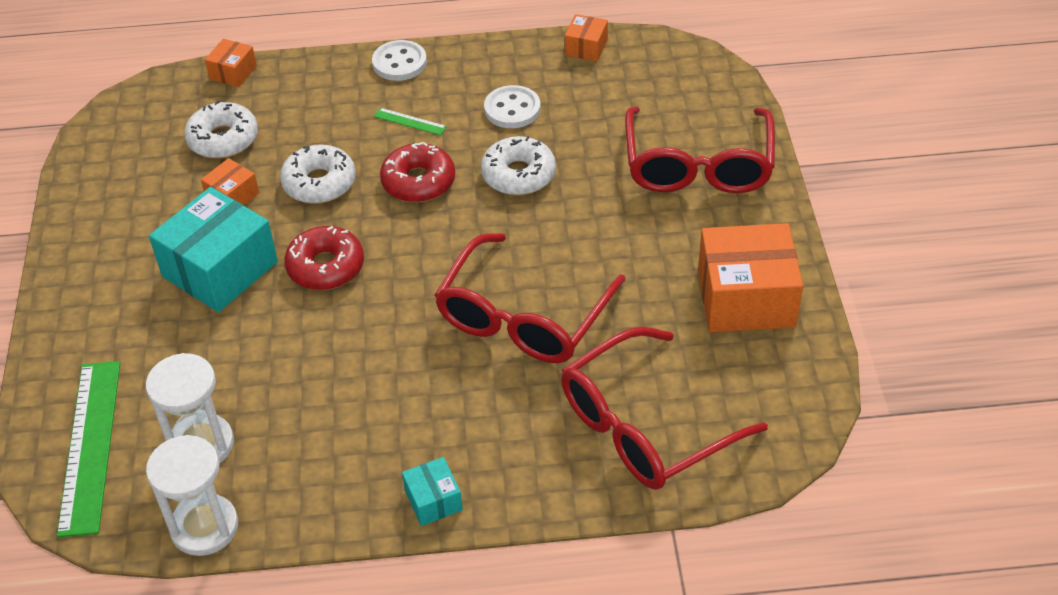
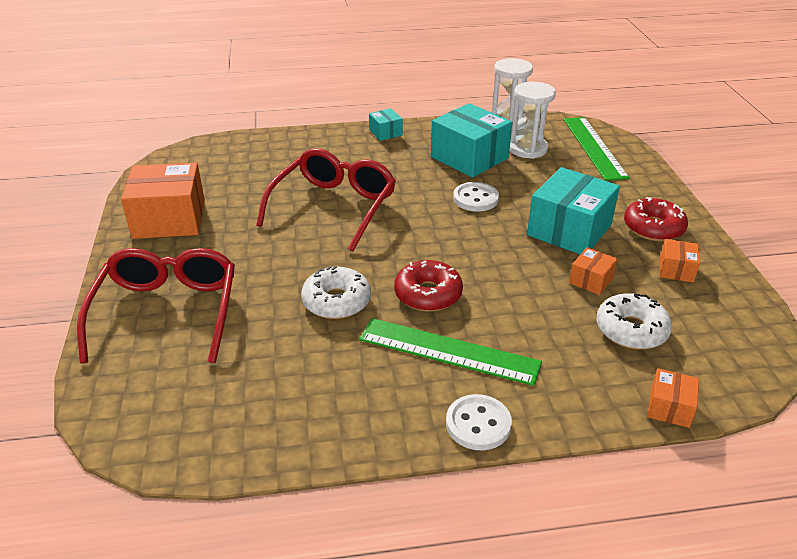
camera: 175 degrees right, 10 degrees down
(305, 423) = (469, 157): none -> turquoise box
(319, 183) = (518, 292): white donut -> none
(326, 267) = (487, 232): red donut -> red donut (653, 228)
(410, 121) = (449, 351): green ruler -> green ruler, size x2.33
(512, 109) = (342, 366): white button -> white button (475, 199)
(586, 47) = (251, 450): orange box -> orange box (676, 270)
(647, 425) = (259, 160): red glasses -> none

